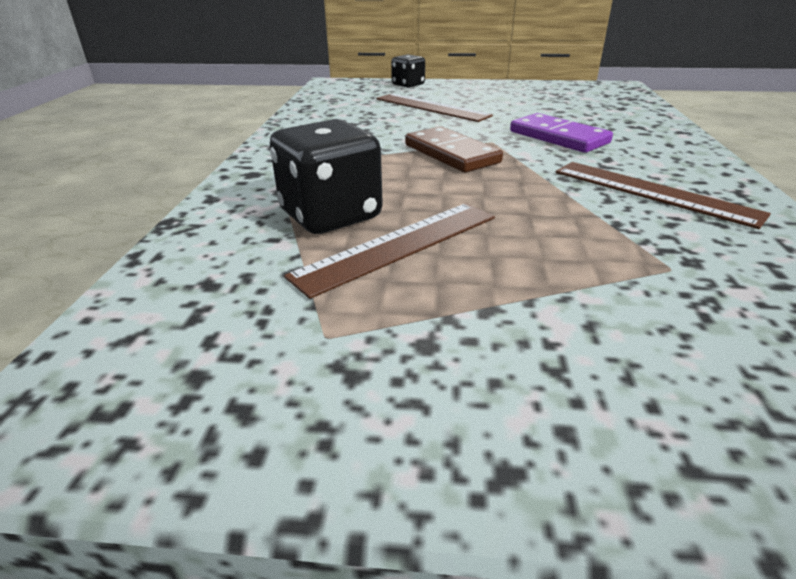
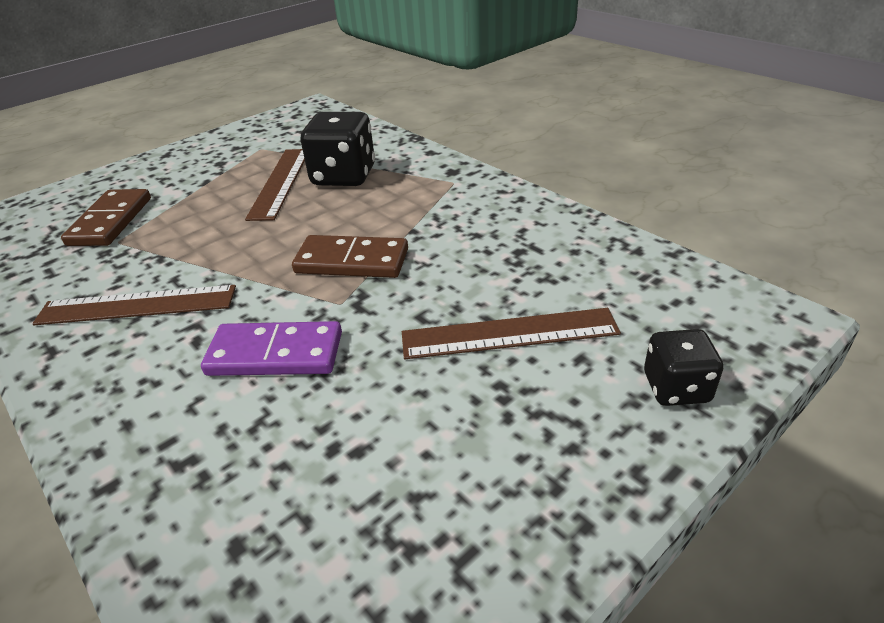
camera: 135 degrees right, 5 degrees up
(682, 308) = (111, 221): none -> brown domino

